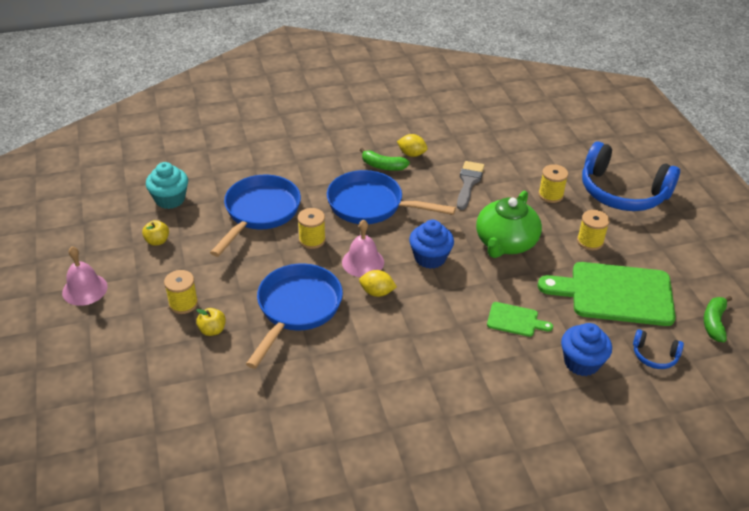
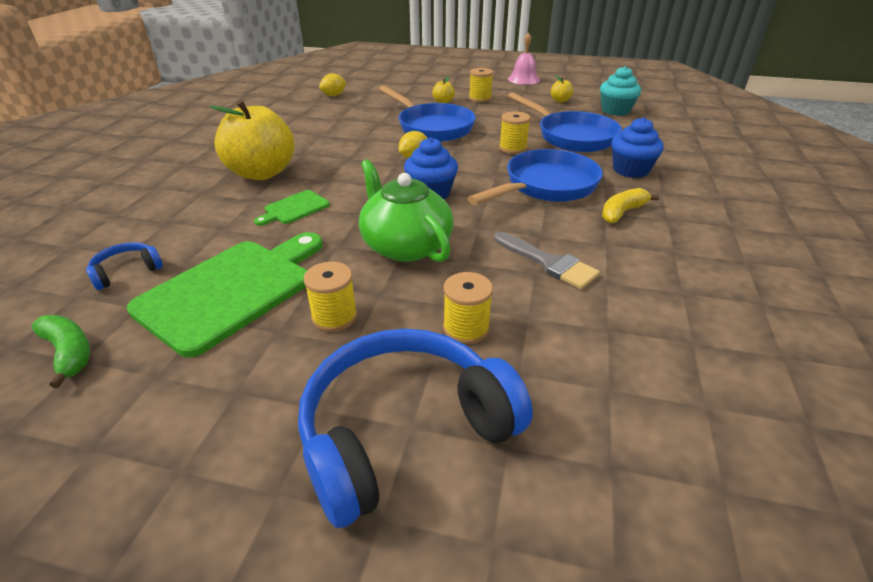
camera: 120 degrees right, 5 degrees down
(363, 262) = (459, 161): pink bell -> none
(383, 166) = (622, 212): green banana -> yellow banana
(411, 154) = (642, 240): yellow lemon -> yellow lemon (334, 95)
(484, 378) = (262, 173): none -> yellow apple
(581, 362) = (197, 223): blue cupcake -> blue cupcake (630, 170)

